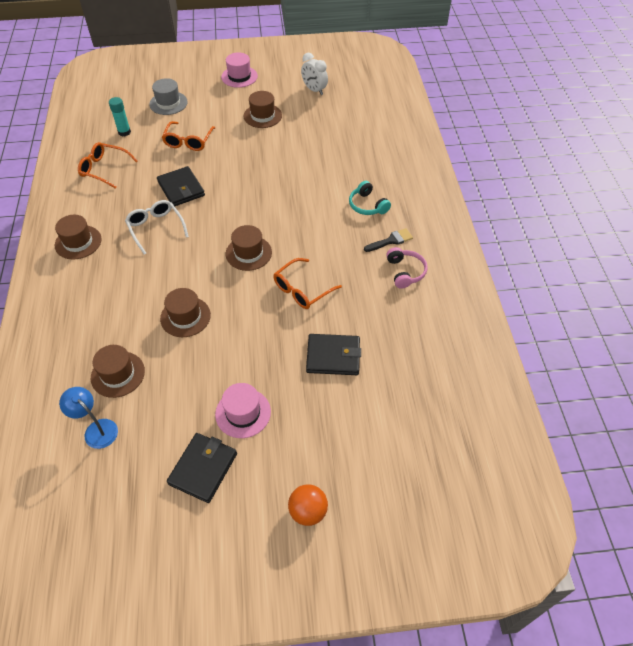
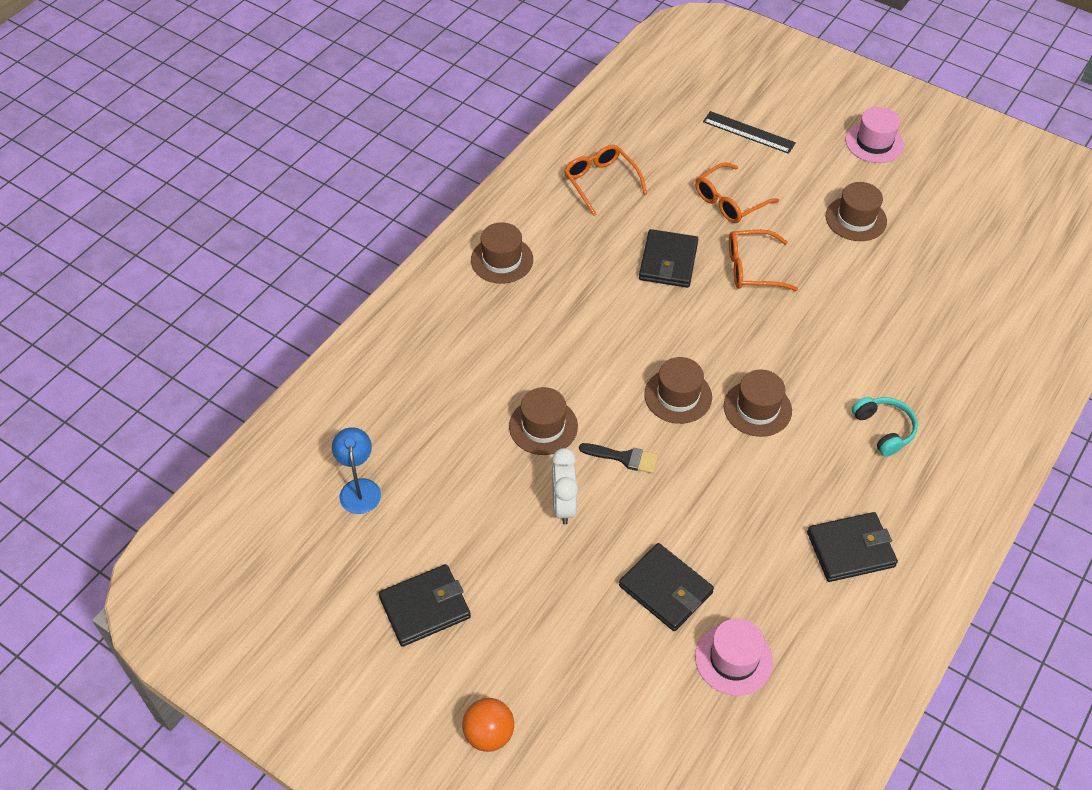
camera: 40 degrees right, 0 degrees up
(118, 374) = (424, 443): brown hat -> brown hat (757, 408)
(124, 132) = (662, 144): turquoise glue stick -> none
(156, 228) = (598, 295): white glasses -> none
(168, 103) = (748, 132): grey hat -> black ruler
(243, 413) = (513, 579): pink hat -> pink hat (733, 659)
(302, 290) = (701, 484): orange glasses -> orange glasses (752, 268)
(314, 90) = (962, 220): white clock -> white clock (563, 505)
(367, 205) = (884, 429): turquoise headphones -> turquoise headphones turned 150 degrees clockwise
(391, 240) = (871, 496): black brush -> black brush (624, 458)
(405, 272) = (850, 549): pink headphones -> black wallet

